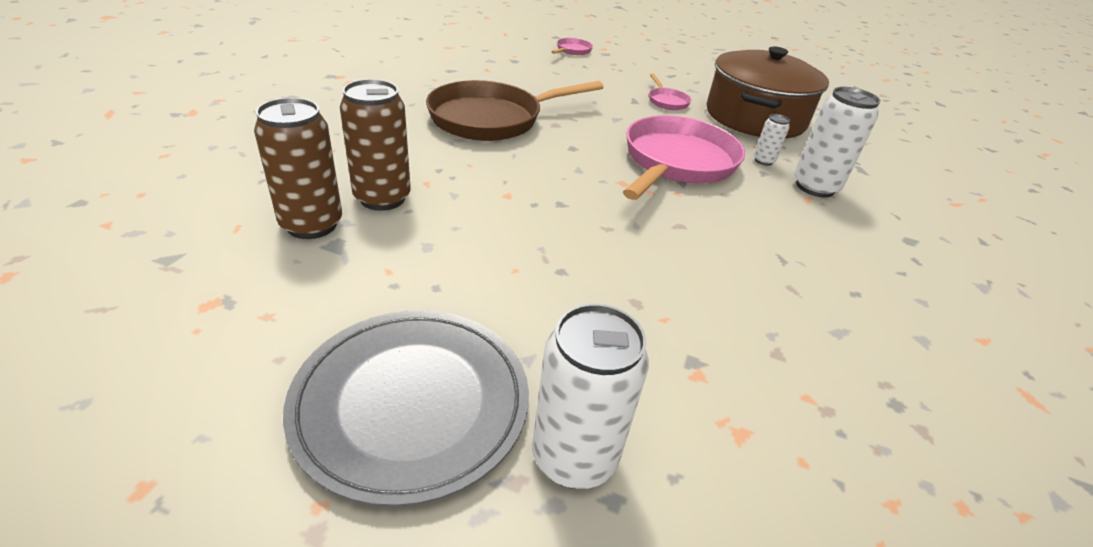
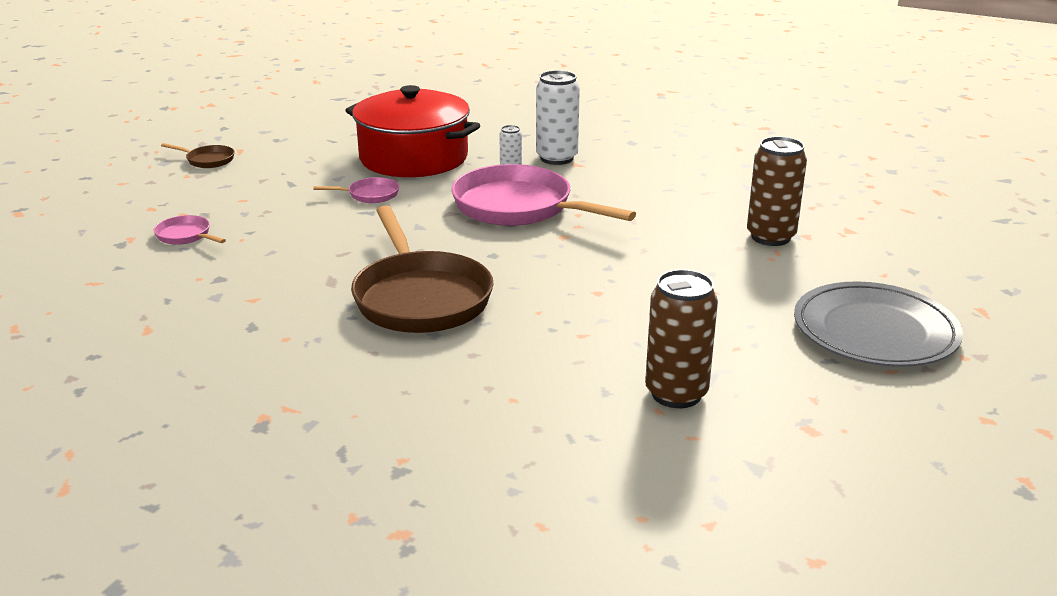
camera: 80 degrees left, 10 degrees down
(382, 198) = (617, 358): brown can -> brown can (770, 237)
(574, 457) = (890, 279): white can -> none
(693, 51) = (208, 160): none -> brown pan
(755, 117) = (413, 158): brown pot -> red pot

